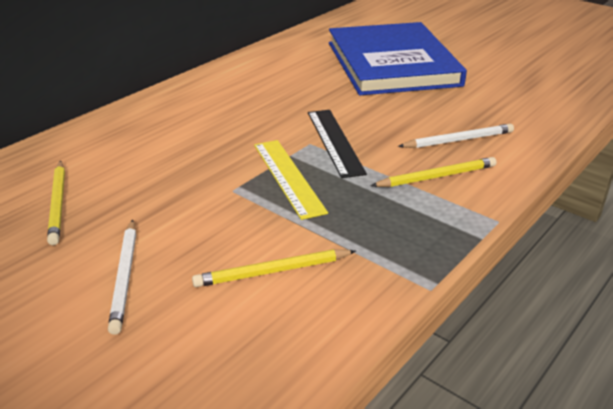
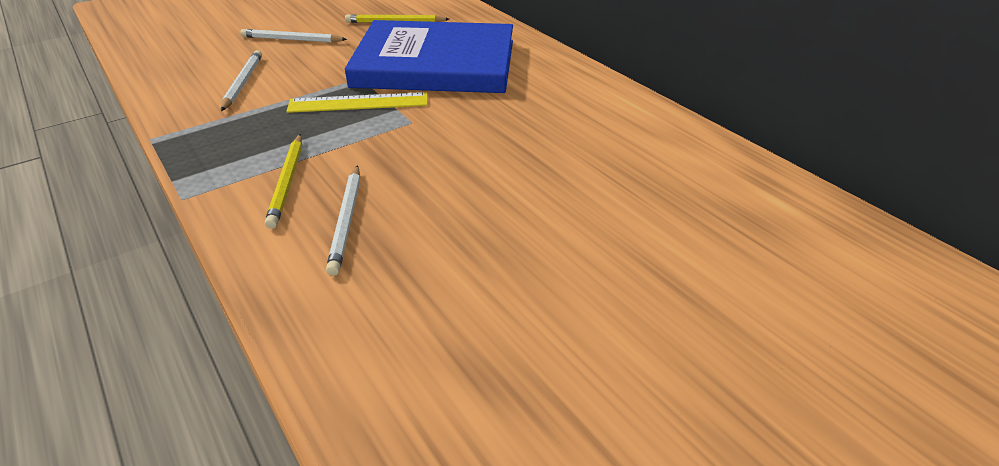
camera: 105 degrees right, 5 degrees up
(273, 271) = (243, 83): yellow pencil -> white pencil
(334, 142) = (404, 135): black ruler -> none
(392, 64) = (612, 224): blue book -> blue book (435, 63)

